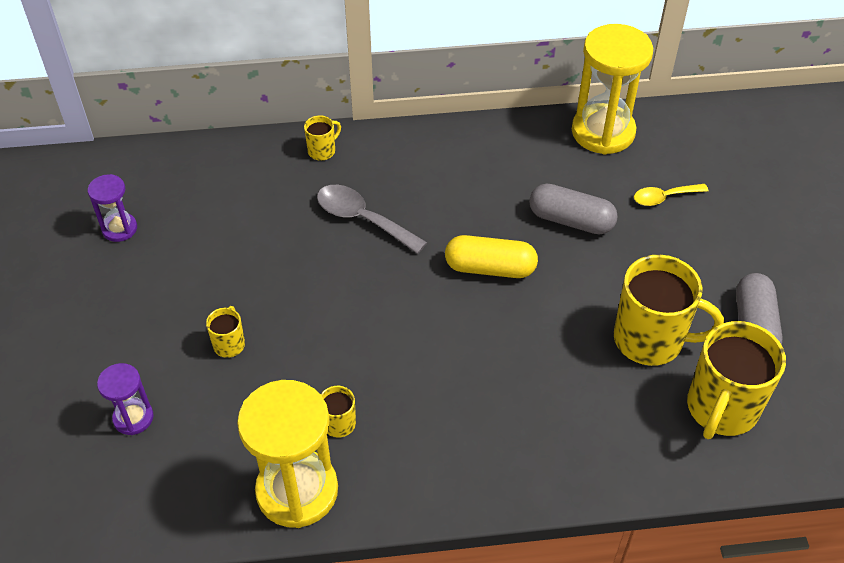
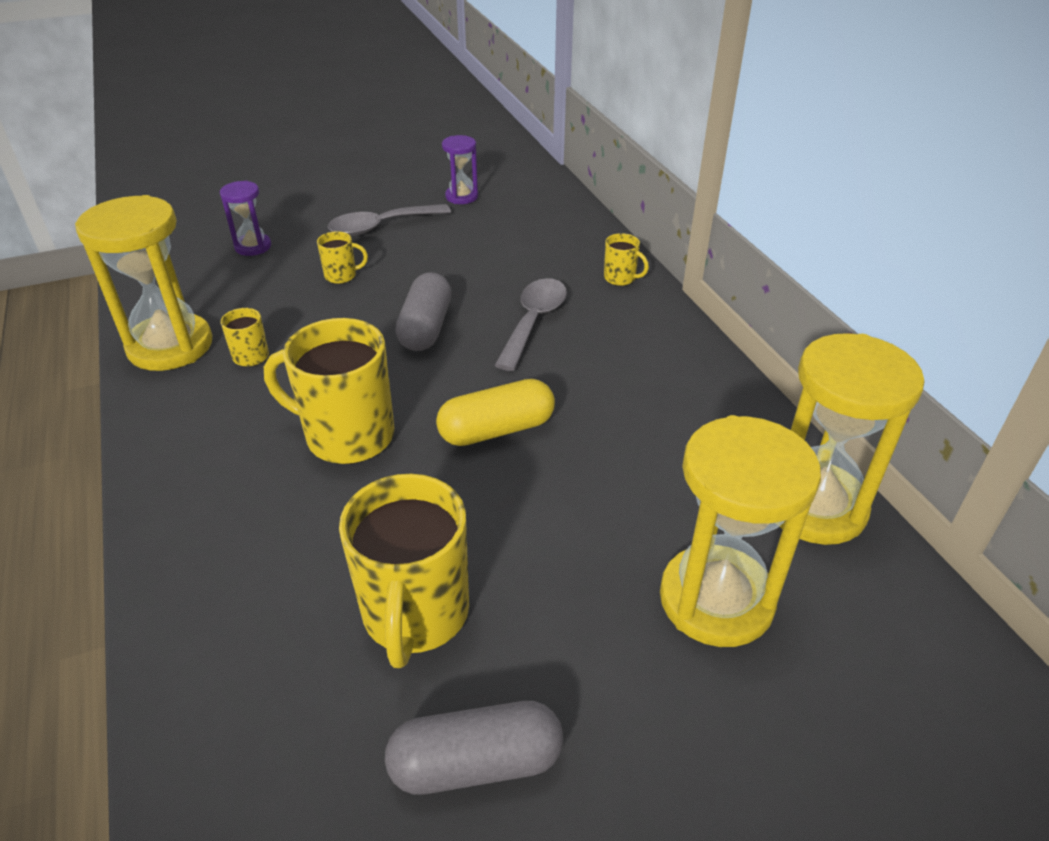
camera: 75 degrees right, 10 degrees down
(147, 302) = (381, 226): none -> grey spoon
(490, 268) = (496, 430): yellow capsule -> yellow capsule turned 75 degrees clockwise
(571, 220) = (613, 494): grey capsule -> grey capsule (426, 328)
(664, 197) = (716, 599): yellow spoon -> yellow hourglass
(721, 408) = (294, 725): yellow mug -> yellow mug (348, 436)

